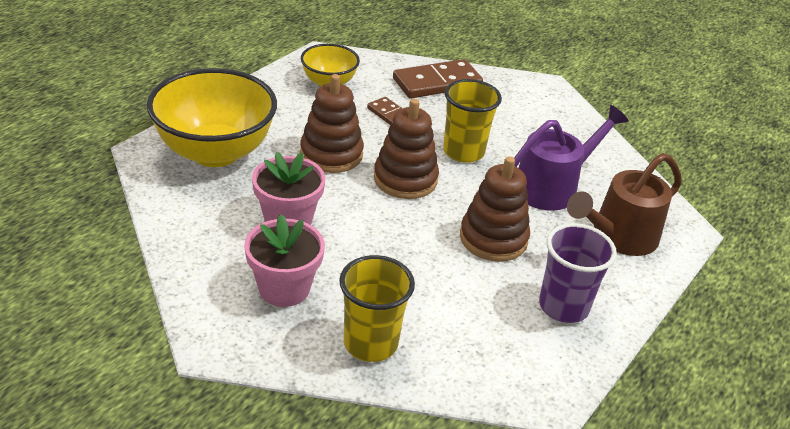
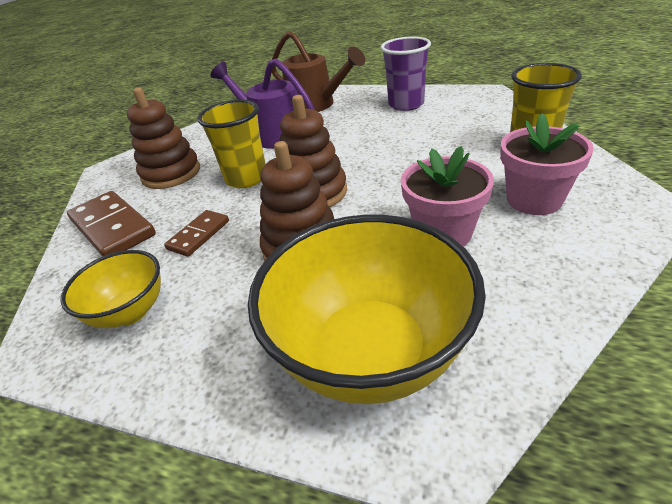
camera: 100 degrees left, 0 degrees up
(493, 238) = (360, 138): brown stacking toy -> brown stacking toy (171, 173)

